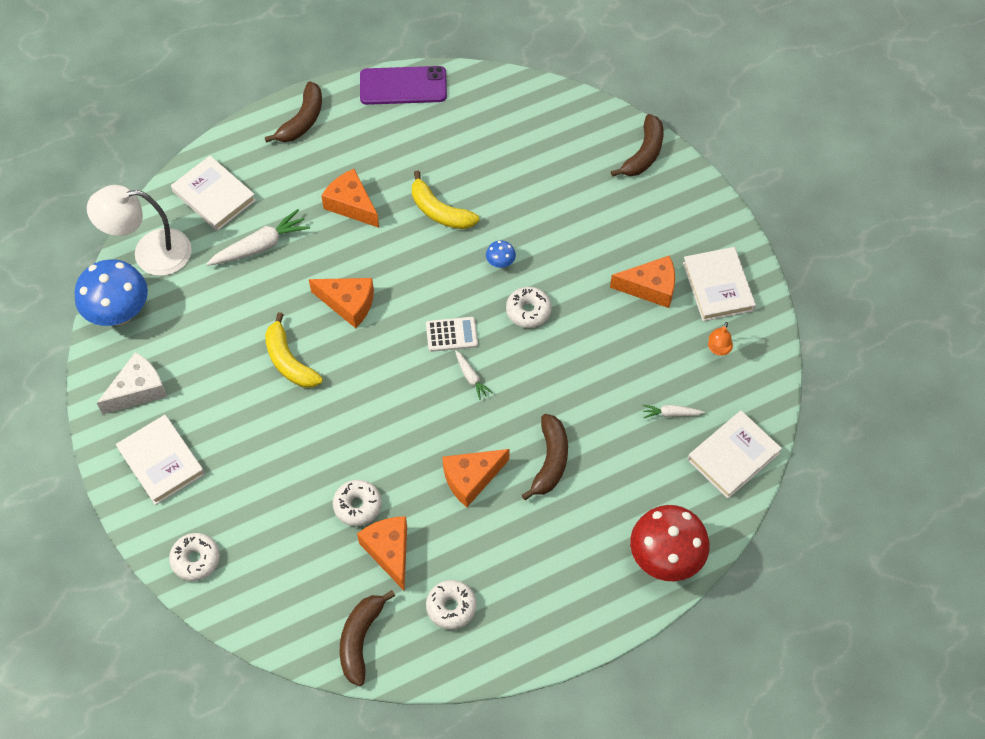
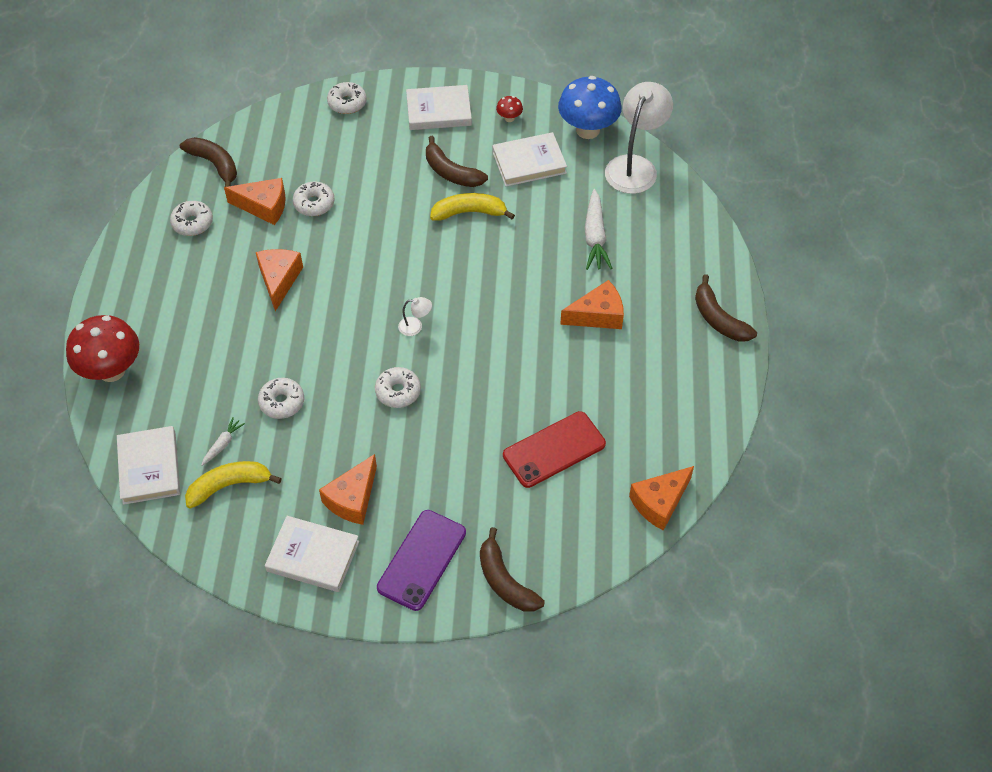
camera: 120 degrees right, 5 degrees down
(138, 390) = (509, 118): white cheese -> red mushroom
(214, 196) = (669, 226): white book -> white book (529, 162)
(348, 304) = (496, 271): orange cheese -> orange cheese (659, 502)
(403, 86) = (716, 415): purple phone -> purple phone (422, 560)
(439, 211) = (548, 376): yellow banana -> yellow banana (229, 485)
(451, 334) = (415, 326): white calculator -> white lamp
(471, 377) = (366, 321): white carrot -> none
(500, 263) = (461, 395): blue mushroom -> none
(508, 175) = (554, 450): none -> red phone
(550, 461) = (252, 337): brown banana -> brown banana (451, 172)
(599, 393) = (282, 402): none -> white donut
(718, 349) = (252, 517): orange lamp -> none

